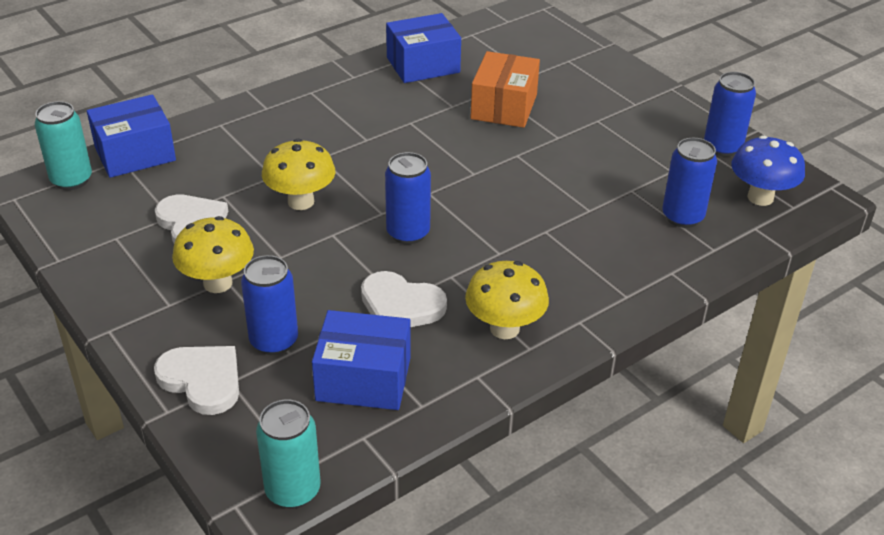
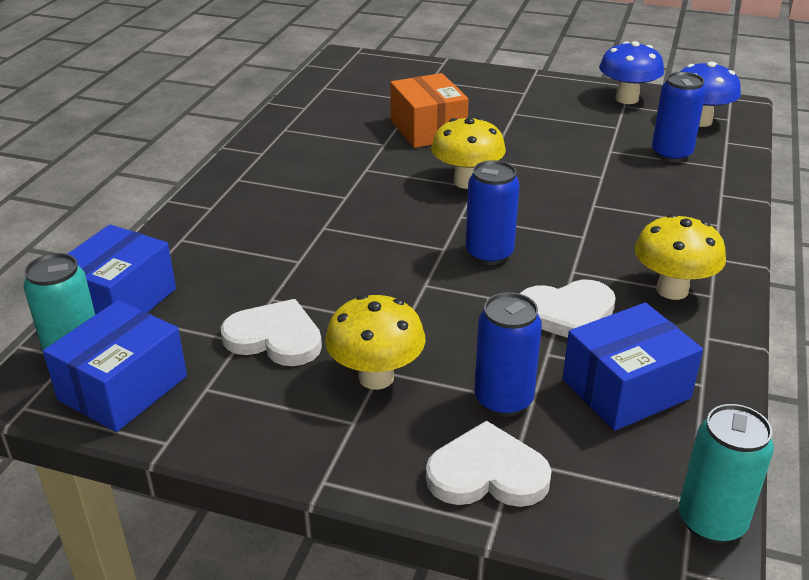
camera: 35 degrees left, 5 degrees down
(301, 202) = (357, 270): yellow mushroom -> yellow mushroom (466, 182)
(423, 65) = (314, 123): blue box -> blue box (123, 388)
(722, 147) = (627, 99): blue can -> blue mushroom

